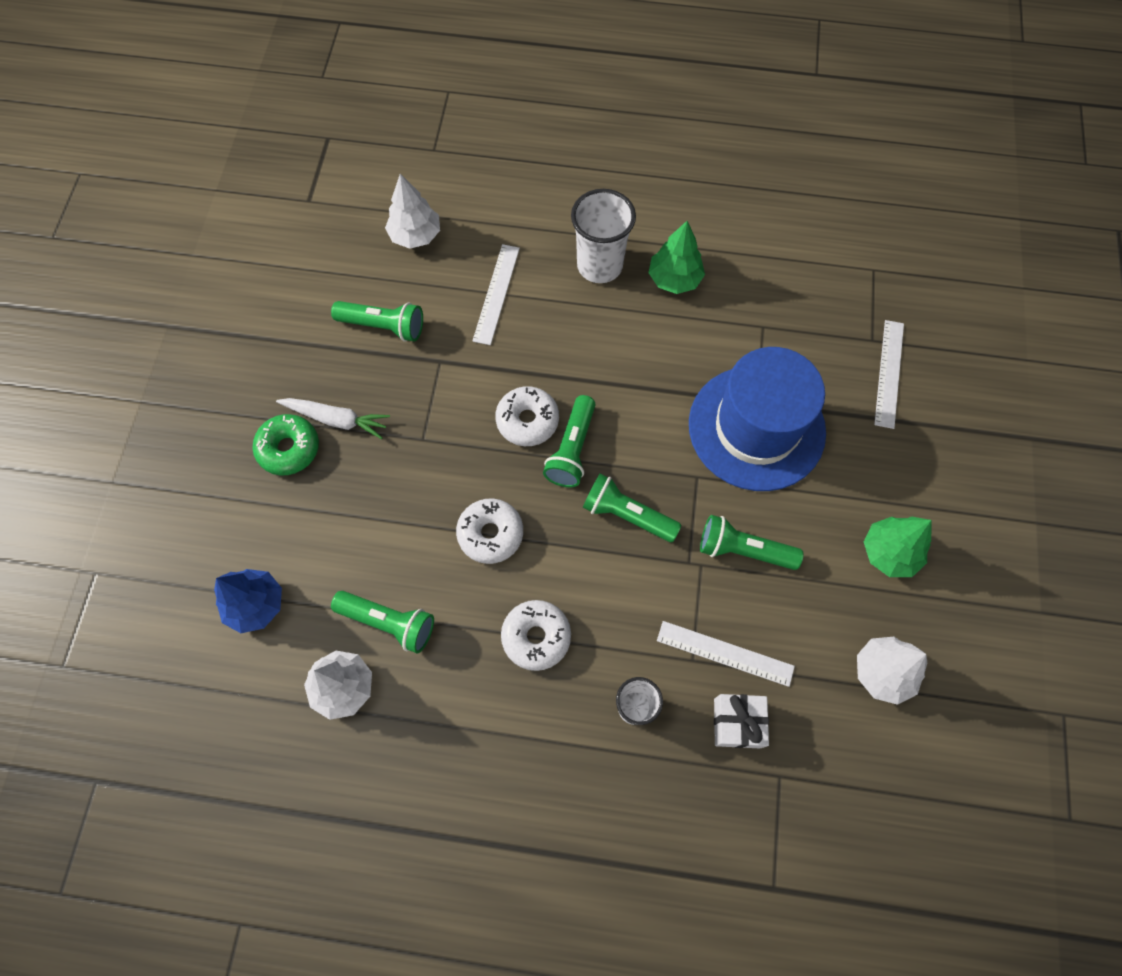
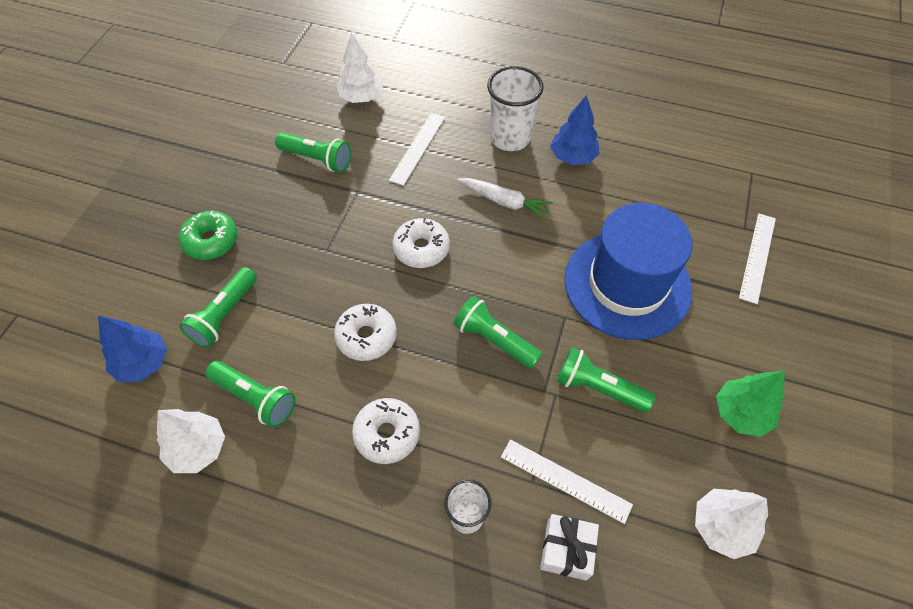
camera: 10 degrees right, 10 degrees down
(336, 419) = (257, 224): white carrot -> white carrot (504, 202)
(572, 450) = (455, 278): green flashlight -> green flashlight (224, 315)
(674, 279) = (573, 157): green tree -> blue tree

